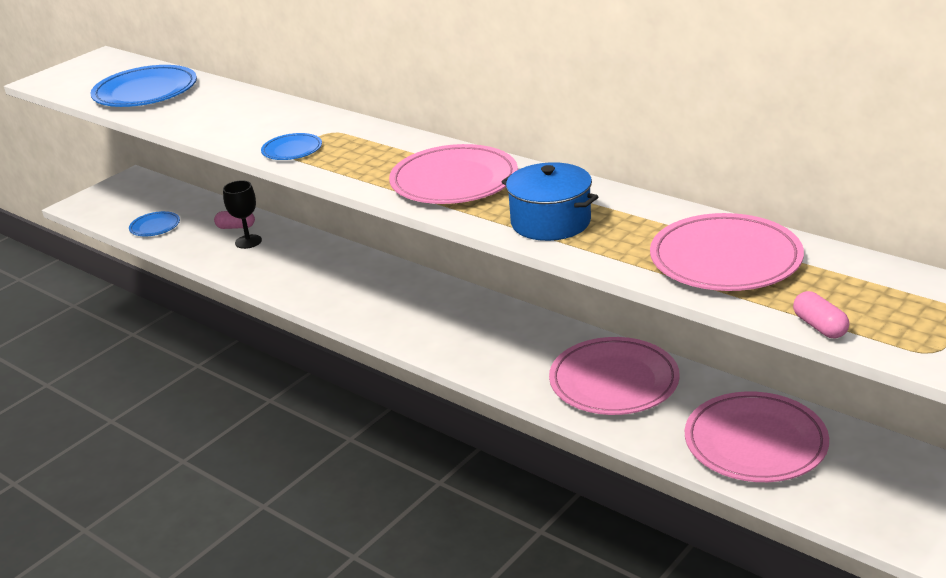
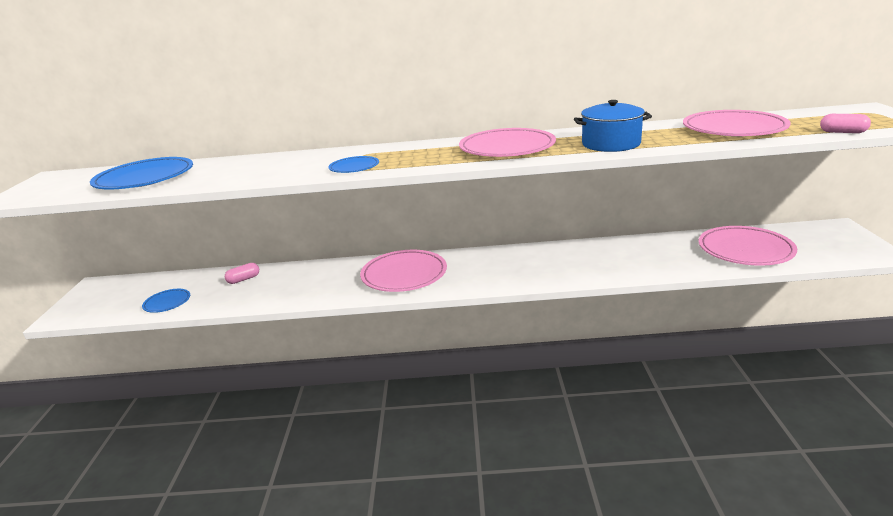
camera: 40 degrees left, 5 degrees down
(248, 241) = (268, 283): black goblet -> none
(614, 381) = (633, 255): pink plate -> pink plate (404, 275)

